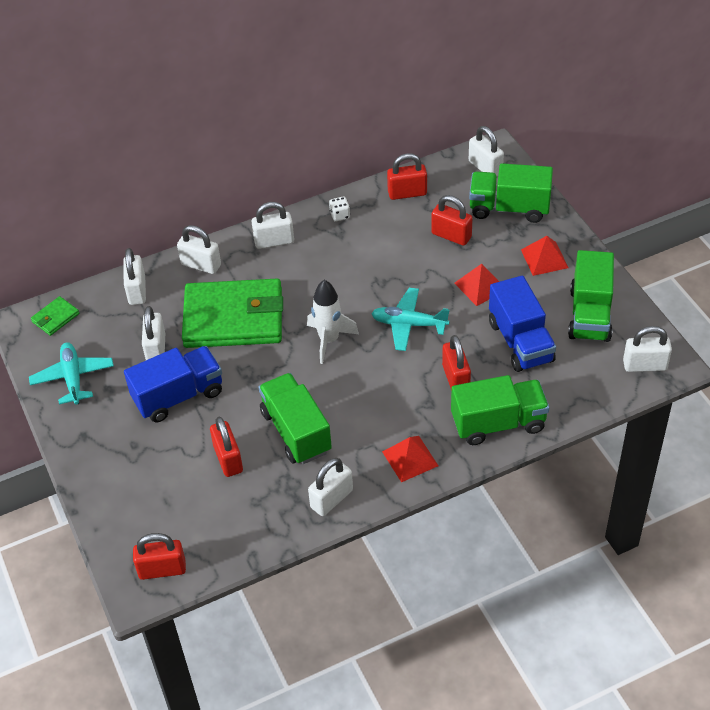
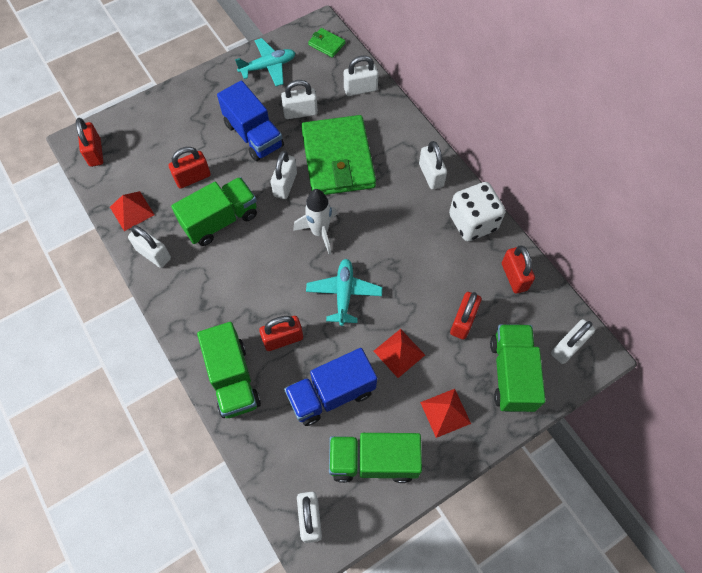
camera: 80 degrees right, 15 degrees up
(201, 265) = (395, 127): white padlock -> white padlock (285, 184)
(340, 215) = (473, 222): white dice -> white dice, size x2.42
(410, 458) = (193, 308): red pyramid -> red pyramid (132, 210)

